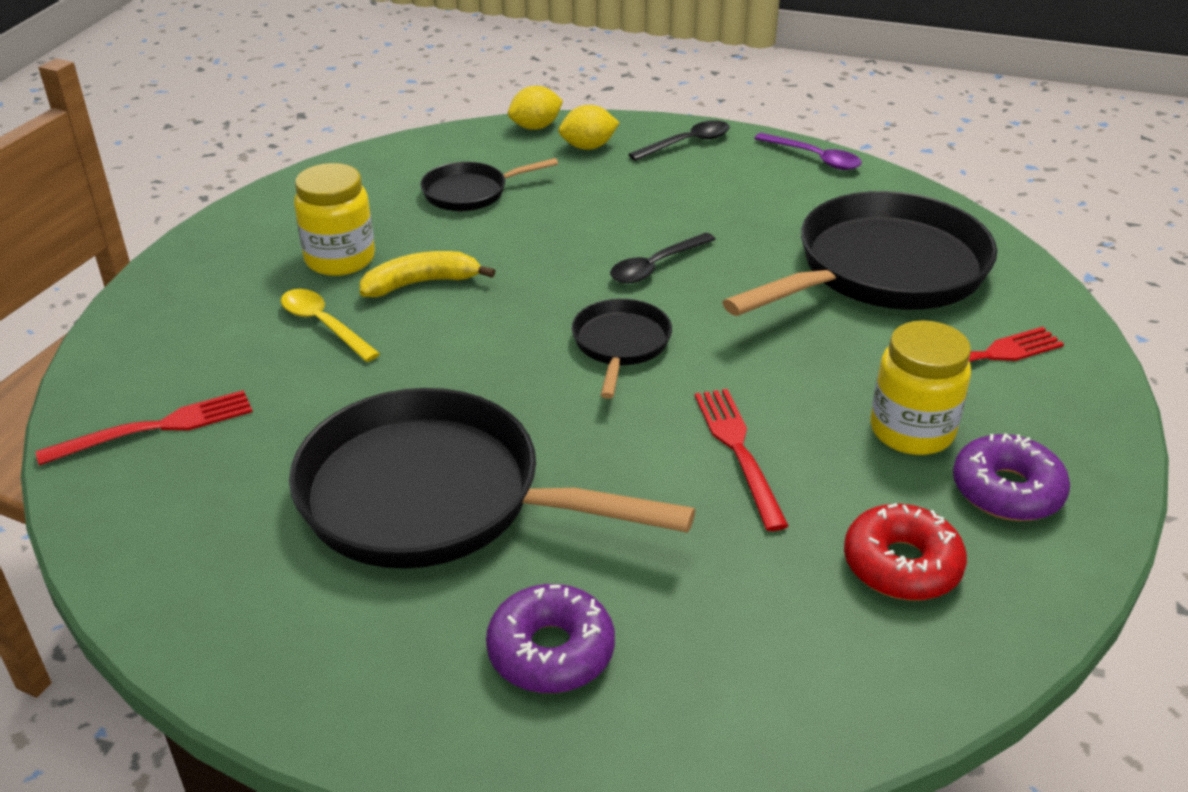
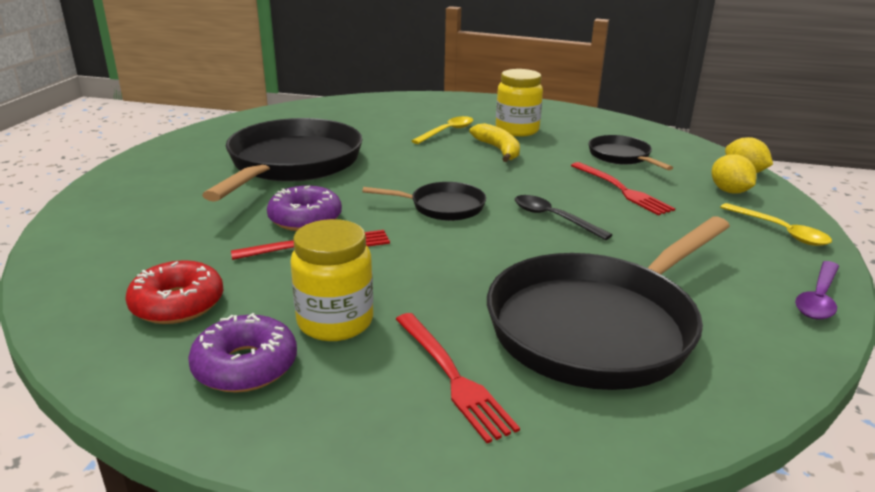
camera: 85 degrees right, 10 degrees down
(156, 428) = (356, 110): red fork -> red fork (622, 190)
(551, 651) = (163, 194): purple donut -> purple donut (305, 218)
(687, 143) = (780, 231): black spoon -> yellow spoon
(881, 270) = (598, 326): black pan -> black pan turned 90 degrees clockwise

